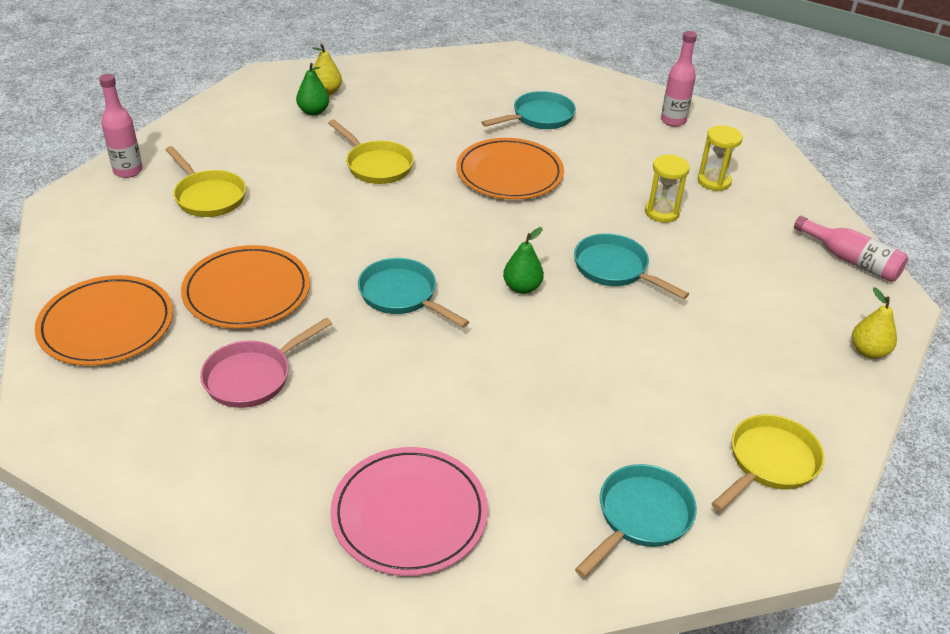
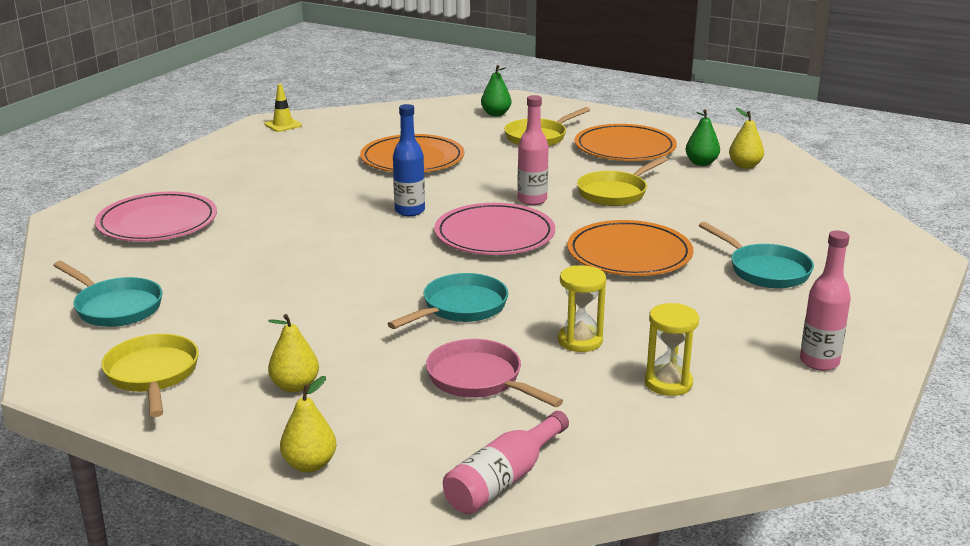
camera: 90 degrees right, 15 degrees down
(67, 415) = (283, 125): none -> yellow traffic cone
(106, 324) = (372, 124): orange plate -> orange plate (625, 148)
(128, 171) = (566, 111): pink bottle -> pink bottle (532, 200)
(253, 377) = (312, 168): pink pan -> pink pan (479, 379)
(402, 295) = (409, 211): turquoise pan -> blue bottle
(466, 242) = (494, 235): none -> pink plate
(522, 287) = (424, 260): green pear -> green pear (496, 114)
(764, 365) = (295, 386): none -> yellow pear
(769, 462) = (153, 375): yellow pan -> yellow pan turned 150 degrees counterclockwise

